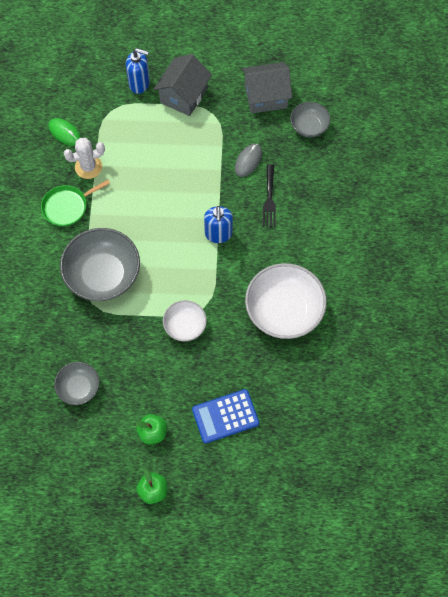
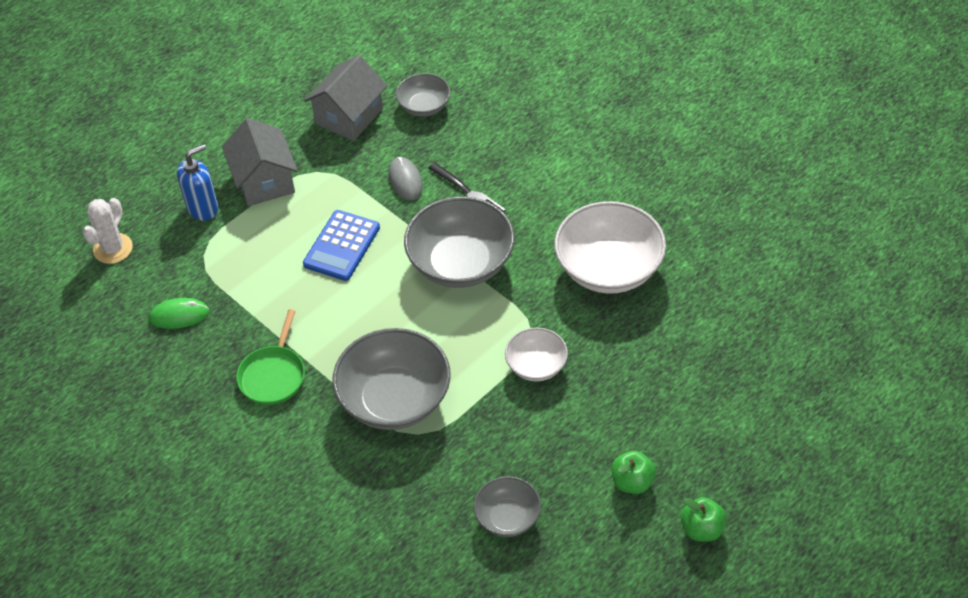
camera: 45 degrees left, 15 degrees down
(88, 167) = (248, 322): white cactus -> white cactus (113, 249)
(218, 234) = (461, 263): blue soap dispenser -> grey bowl
(225, 416) = (678, 402): blue calculator -> blue calculator (342, 246)

